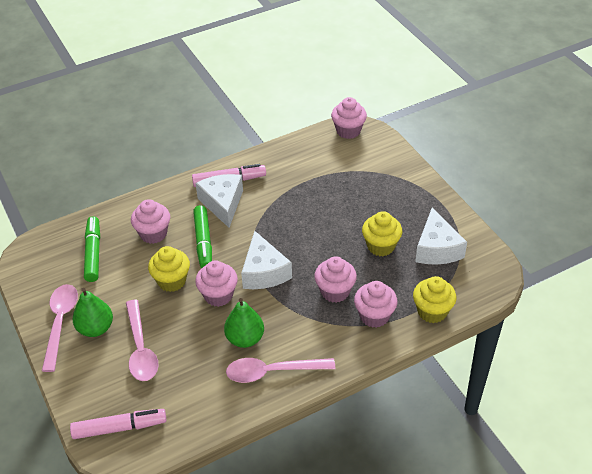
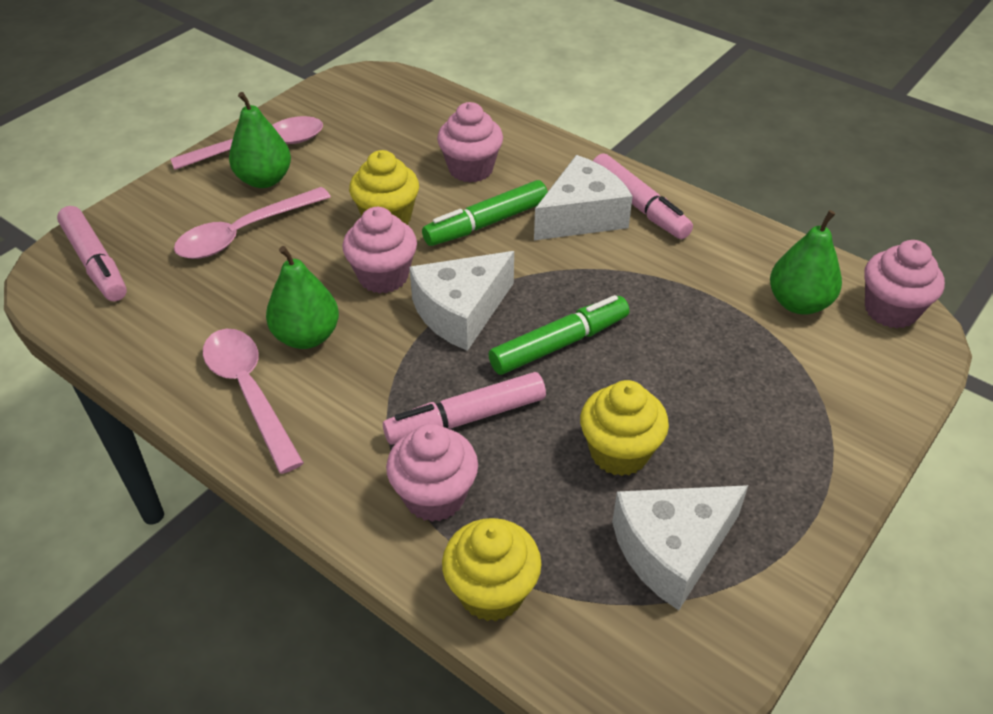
camera: 65 degrees right, 0 degrees up
(93, 253) = (400, 129): green marker -> green marker (559, 344)
(328, 156) = (798, 303): none -> green pear
(335, 291) = (466, 419): pink cupcake -> pink marker

